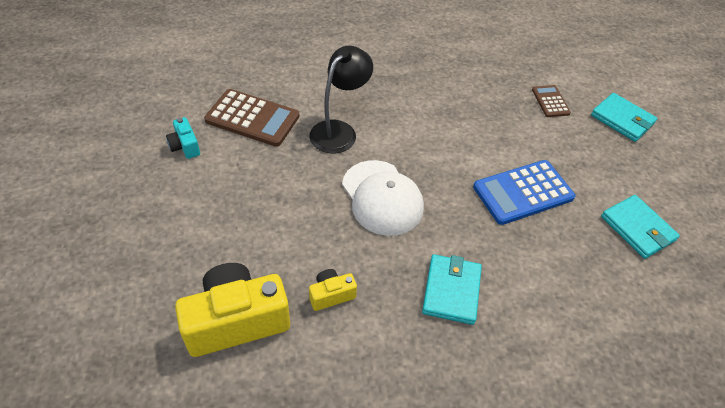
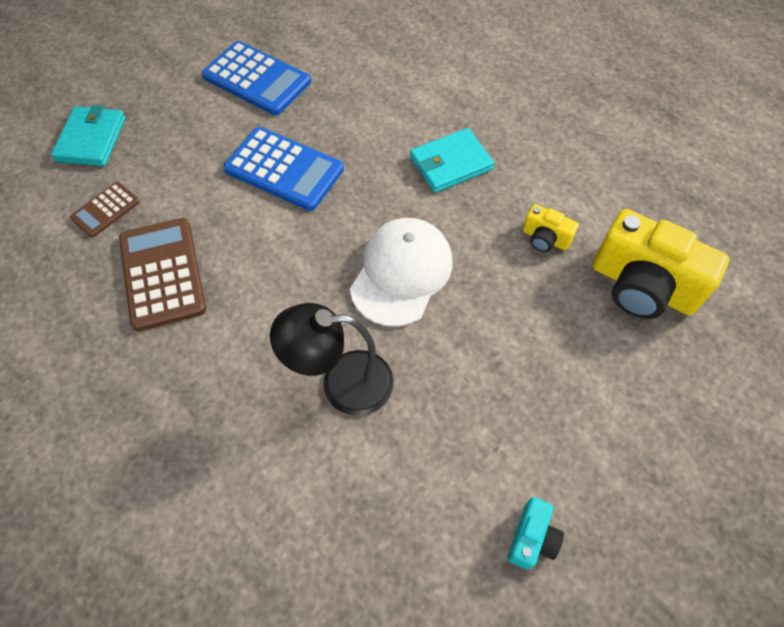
camera: 125 degrees left, 10 degrees up
(252, 118) = (412, 502): brown calculator -> brown calculator (162, 273)
(637, 228) = (256, 79): turquoise wallet -> blue calculator

